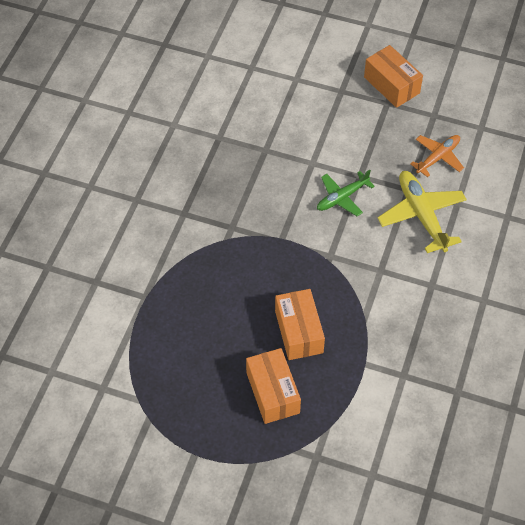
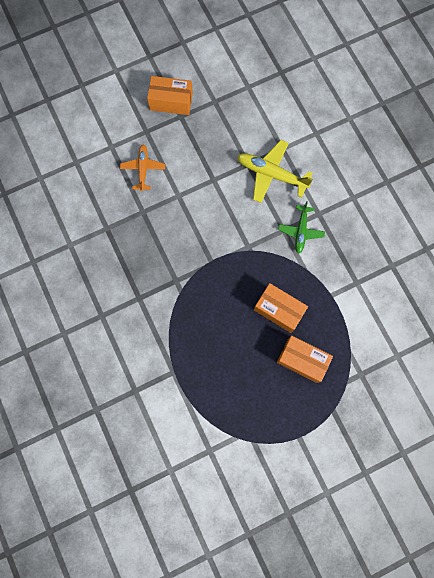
camera: 45 degrees left, 20 degrees up
(342, 197) = (217, 203): green plane -> green plane (301, 231)
(437, 158) = (244, 128): orange plane -> orange plane (143, 169)

